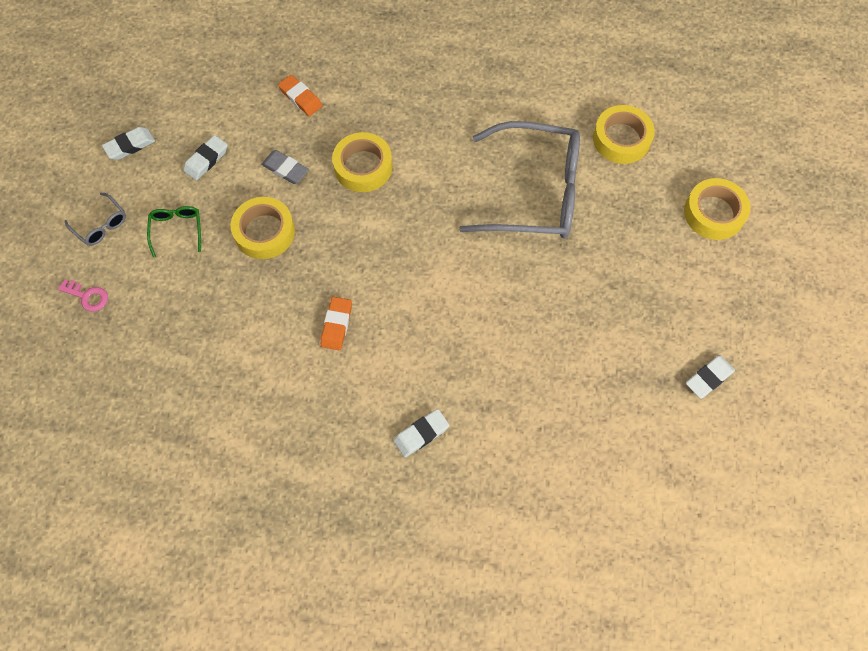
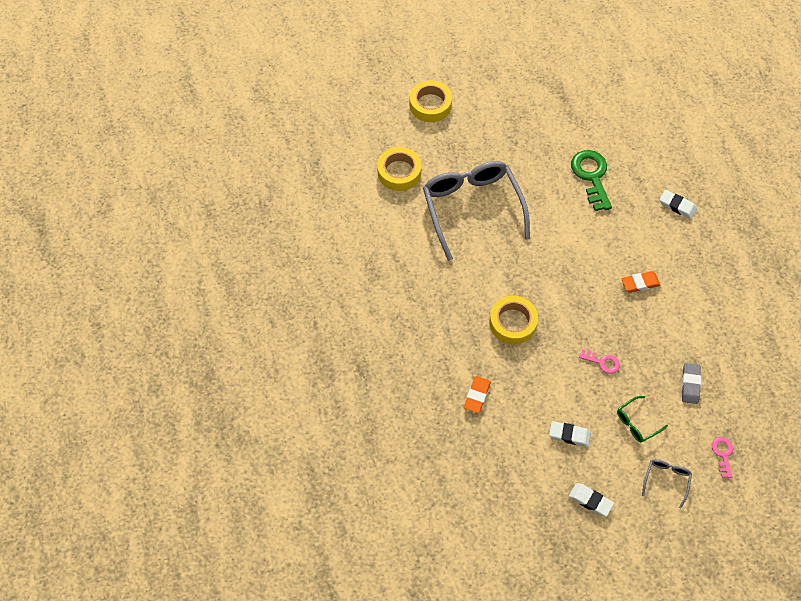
camera: 115 degrees left, 5 degrees down
(264, 232) = (602, 362): yellow tape -> pink key
(285, 169) = (545, 374): grey eraser -> grey eraser (690, 384)
(518, 350) = (591, 176): none -> green key
(709, 378) = (547, 77): white eraser -> none

